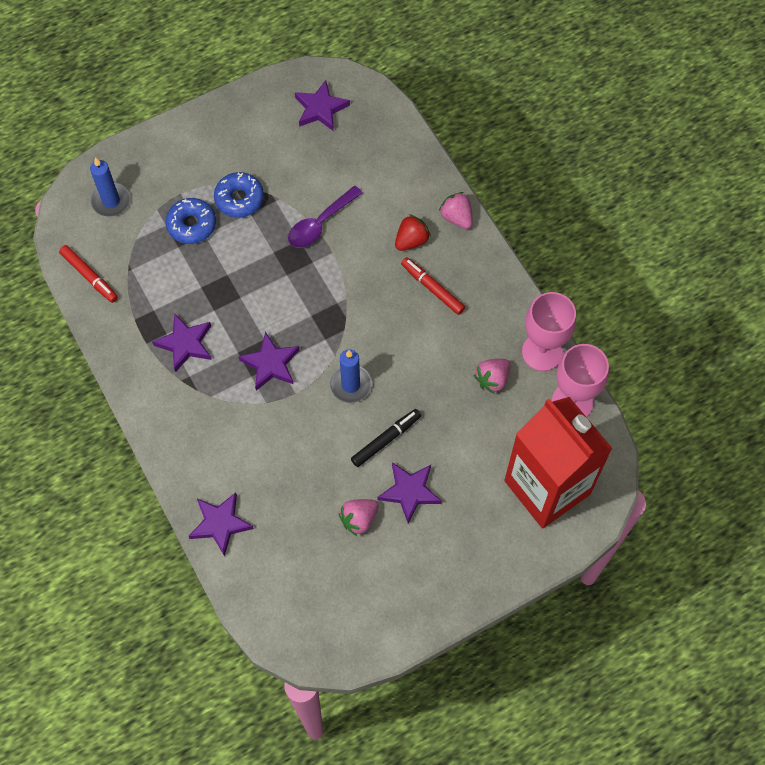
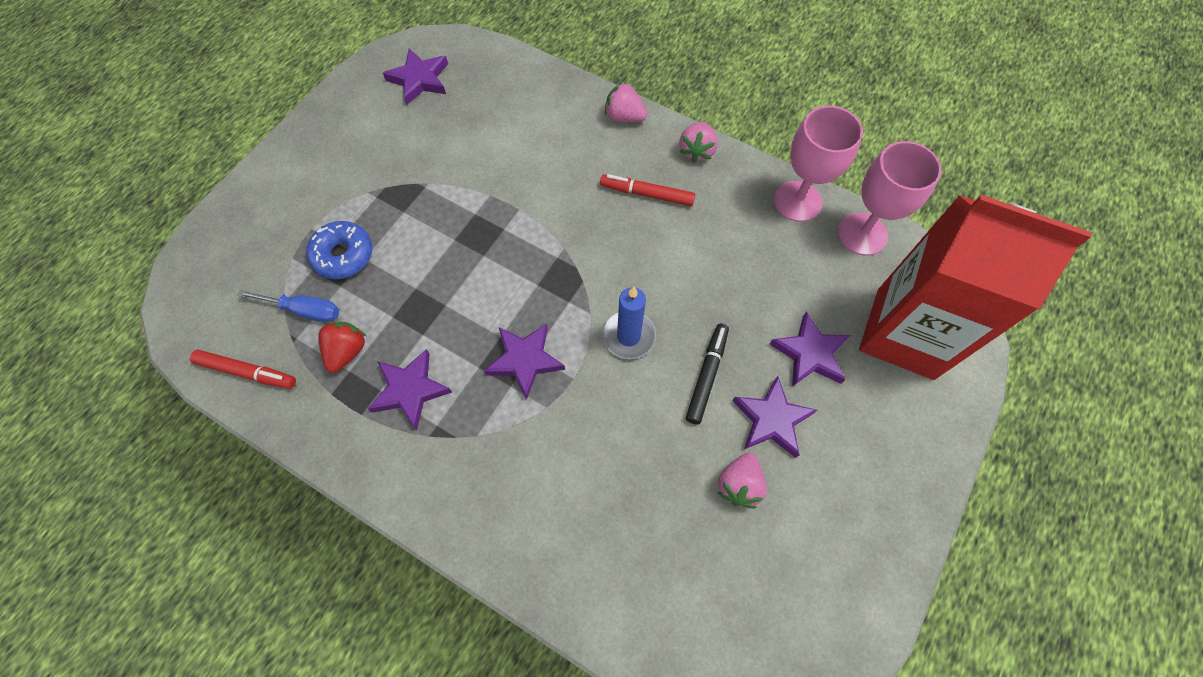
camera: 30 degrees left, 0 degrees up
(111, 201) = (231, 275): blue candle -> none
(146, 252) = (304, 310): none -> blue screwdriver
(220, 524) = (582, 589): purple star -> purple star (810, 353)
(239, 199) = (383, 203): blue donut -> none
(320, 223) = (488, 187): purple spoon -> none
(411, 240) = (594, 159): red strawberry -> red strawberry (347, 351)
(492, 379) = (770, 253): pink strawberry -> pink strawberry (697, 151)

